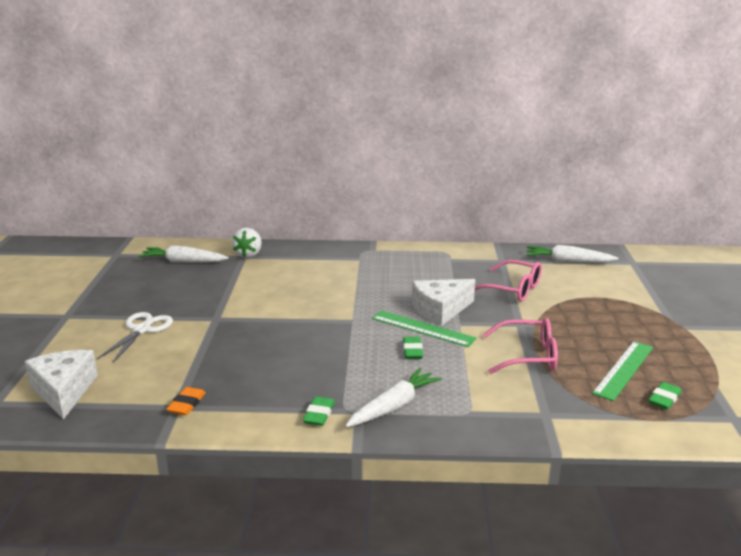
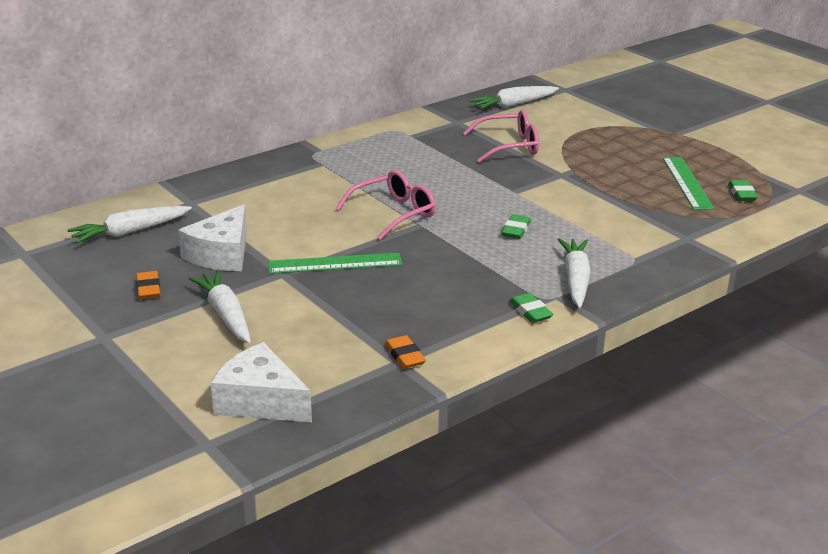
camera: 40 degrees left, 5 degrees up
(134, 297) = (148, 289): none -> orange eraser
(142, 330) = (225, 315): white scissors -> white carrot
(248, 254) = (193, 198): white strawberry -> none
(412, 351) = (515, 230): green eraser -> green eraser turned 60 degrees clockwise
(422, 328) = (492, 208): green ruler -> green ruler (335, 263)
(440, 310) = (480, 186): white cheese -> white cheese (221, 254)
(528, 356) = (608, 198): pink glasses -> pink glasses (394, 213)

